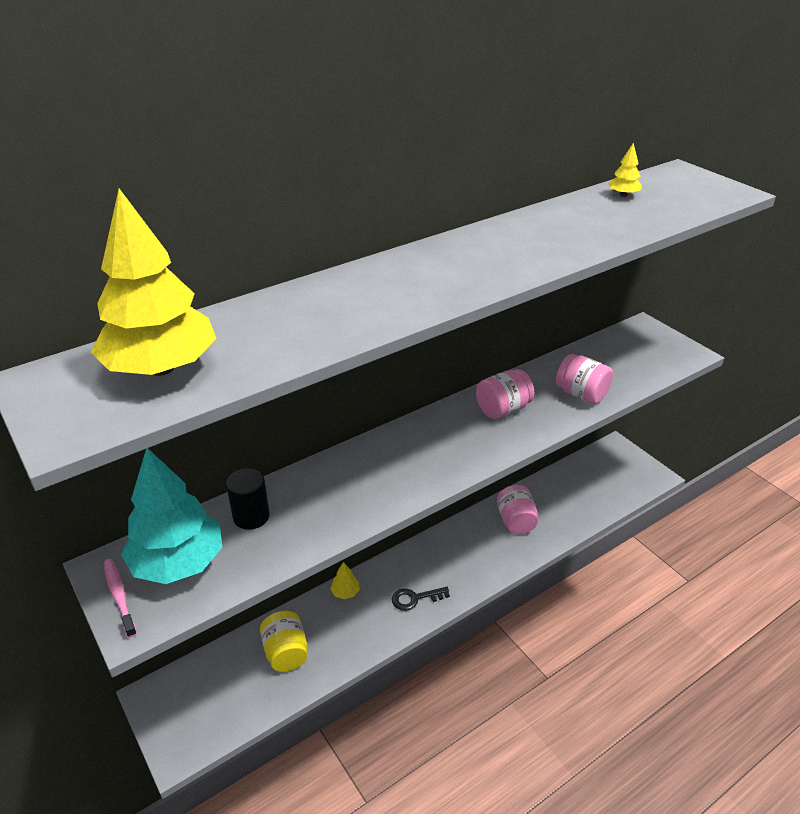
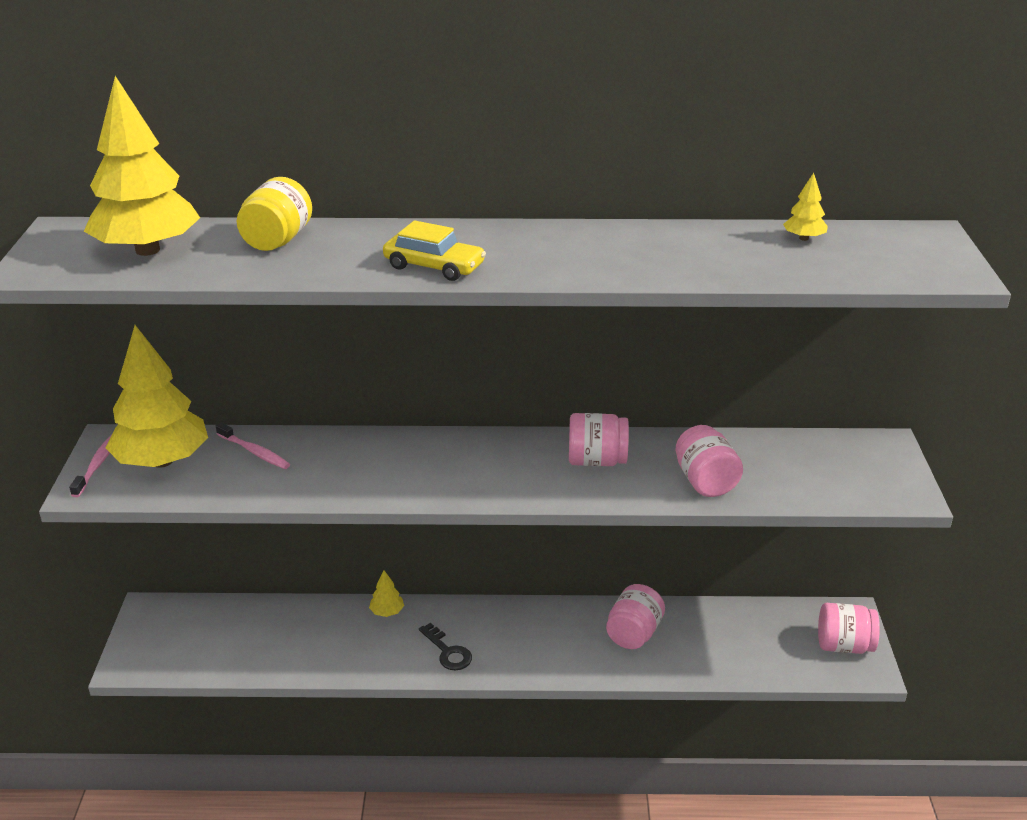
camera: 35 degrees right, 5 degrees down
(178, 563) = (162, 461): turquoise tree -> yellow tree
(251, 516) = (254, 452): black cylinder -> pink toothbrush
(286, 652) = (284, 635): yellow jar -> yellow jar (277, 240)
(415, 598) = (447, 652): black key -> black key turned 150 degrees counterclockwise
(430, 295) = (434, 266): none -> yellow car
(630, 468) = (844, 645): none -> pink jar

